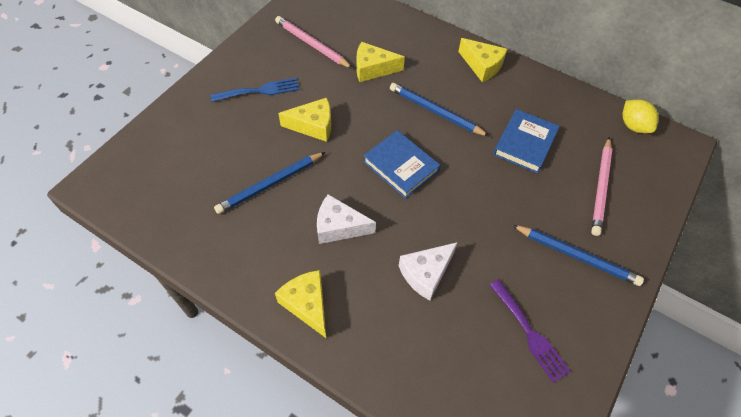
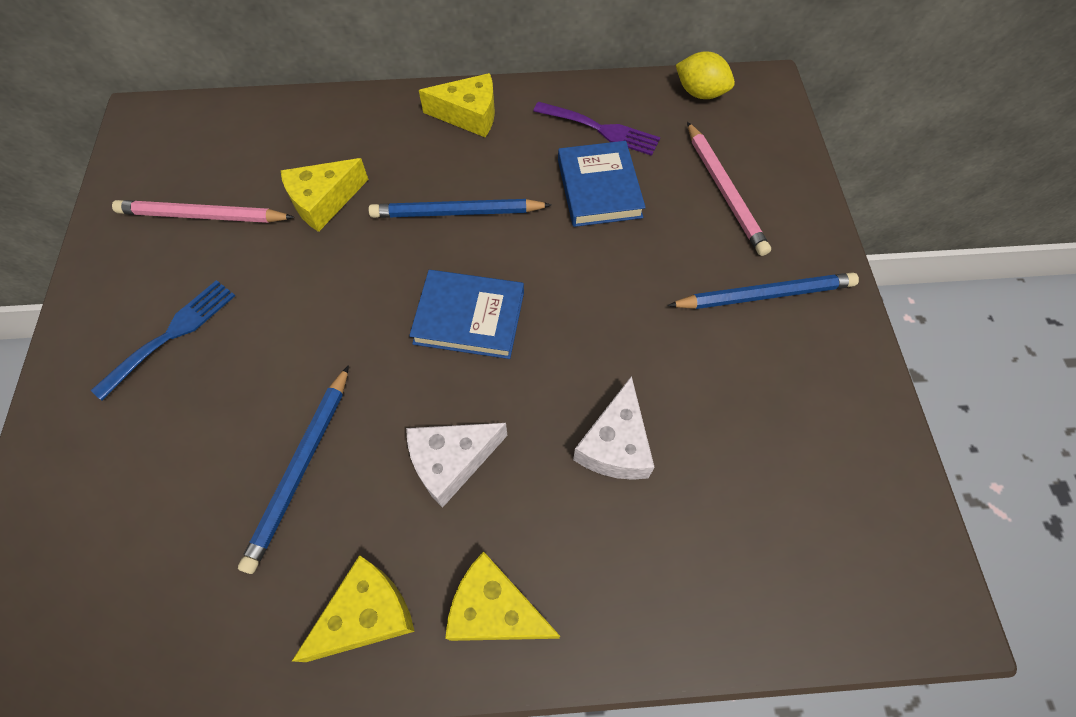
camera: 35 degrees left, 5 degrees up
(313, 126) = (299, 337): yellow cheese -> yellow cheese (366, 615)
(530, 333) = (791, 431): purple fork -> purple fork (601, 129)

